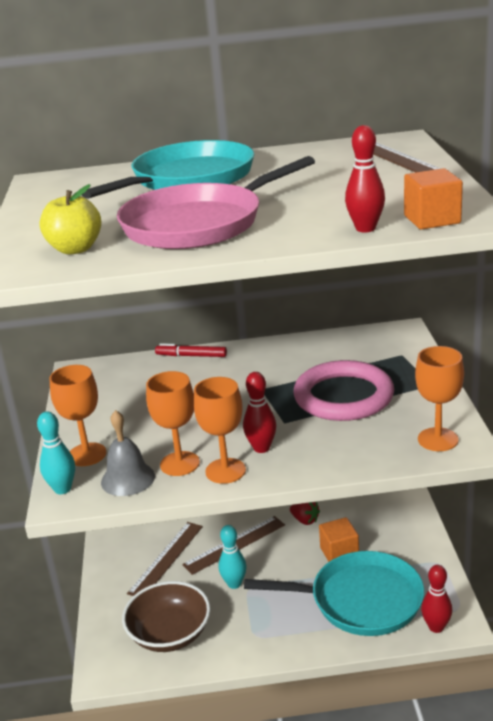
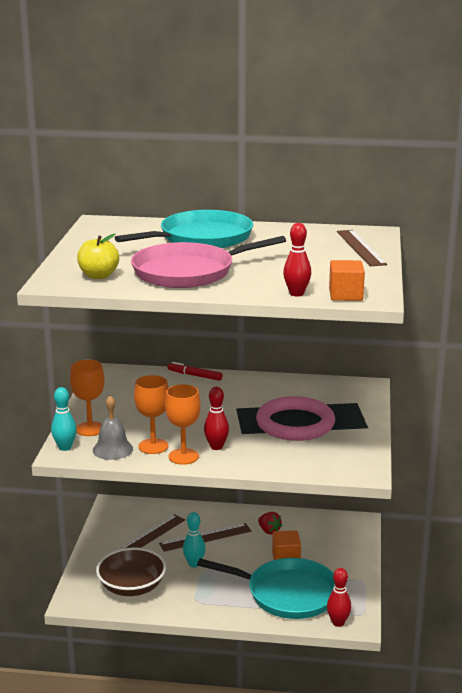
camera: 10 degrees right, 5 degrees down
(438, 439) = (348, 464): orange goblet -> none

